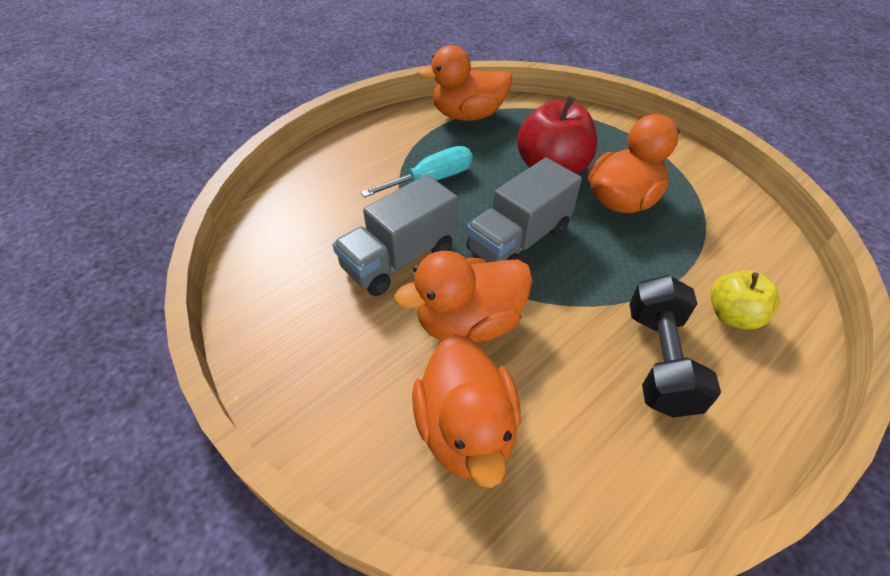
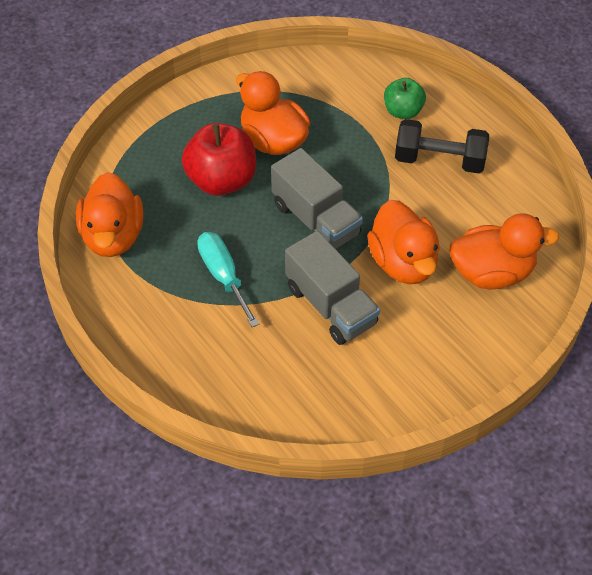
camera: 85 degrees left, 5 degrees up
(732, 315) = (403, 111): yellow apple -> green apple

